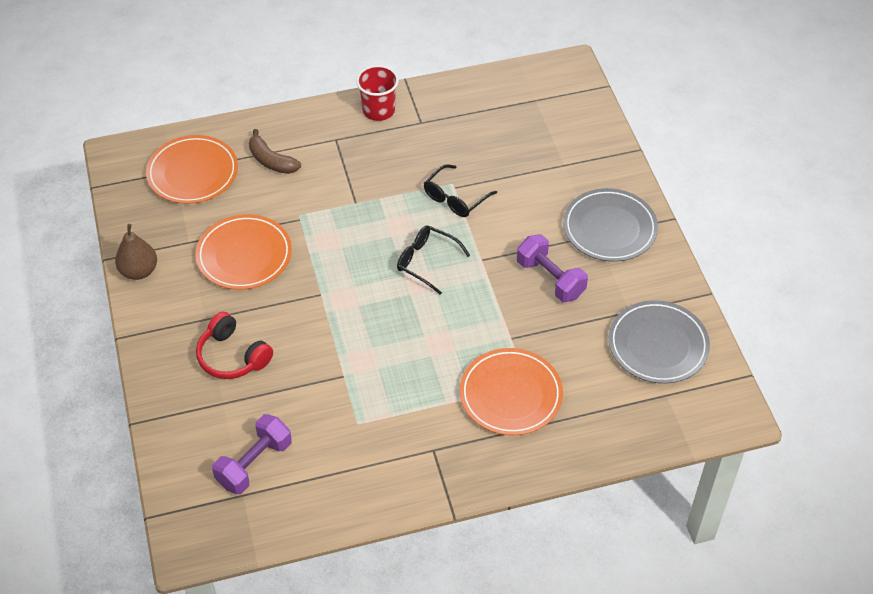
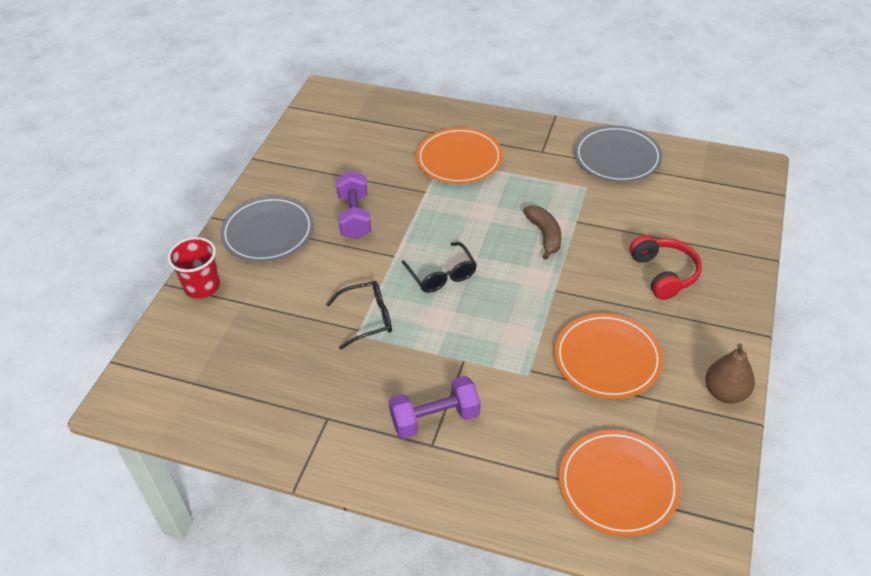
camera: 145 degrees left, 5 degrees down
(254, 464) = (682, 194): purple dumbbell -> purple dumbbell (435, 419)
(271, 161) = (519, 454): brown banana -> brown banana (545, 235)
(378, 110) = (358, 458): red cup -> red cup (202, 286)
(658, 345) = (327, 145): grey plate -> grey plate (617, 157)

